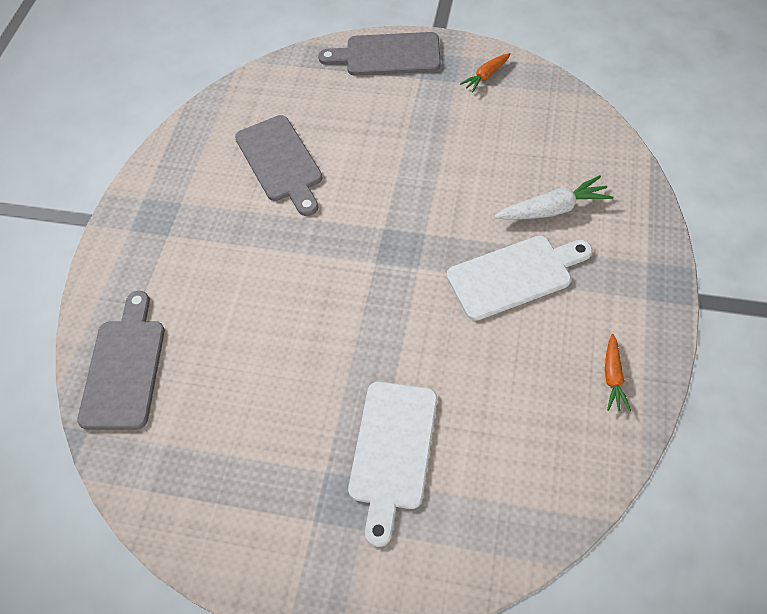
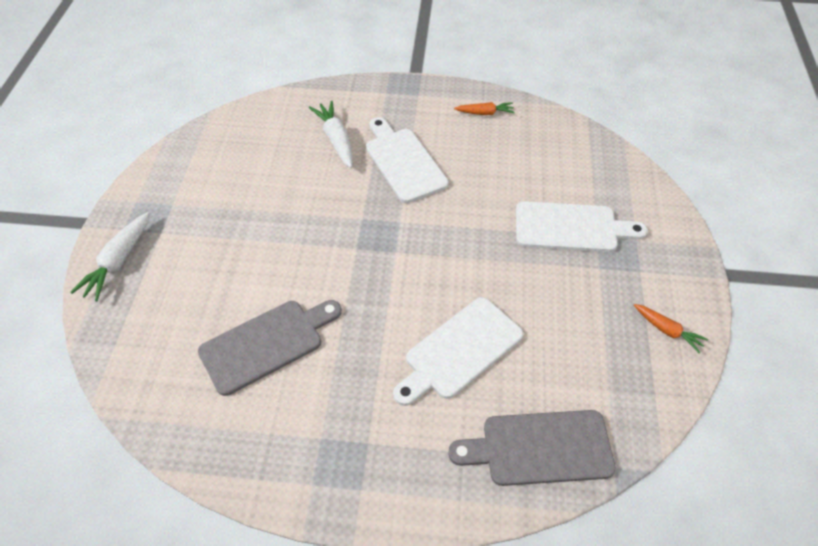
camera: 100 degrees left, 5 degrees down
(242, 311) = (459, 350): none -> white cutting board
(387, 55) = (118, 262): grey cutting board -> white carrot
(486, 76) = (170, 182): orange carrot -> orange carrot (667, 331)

